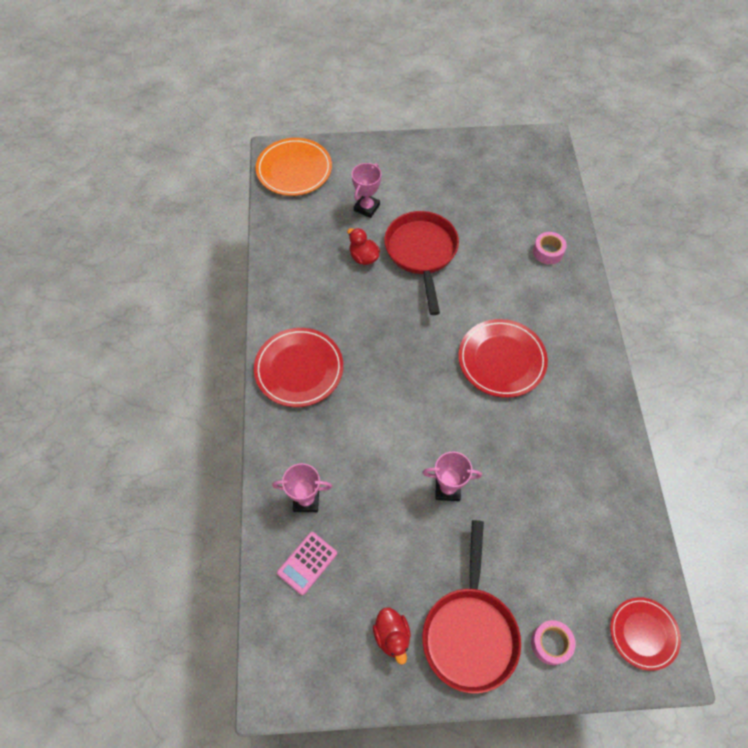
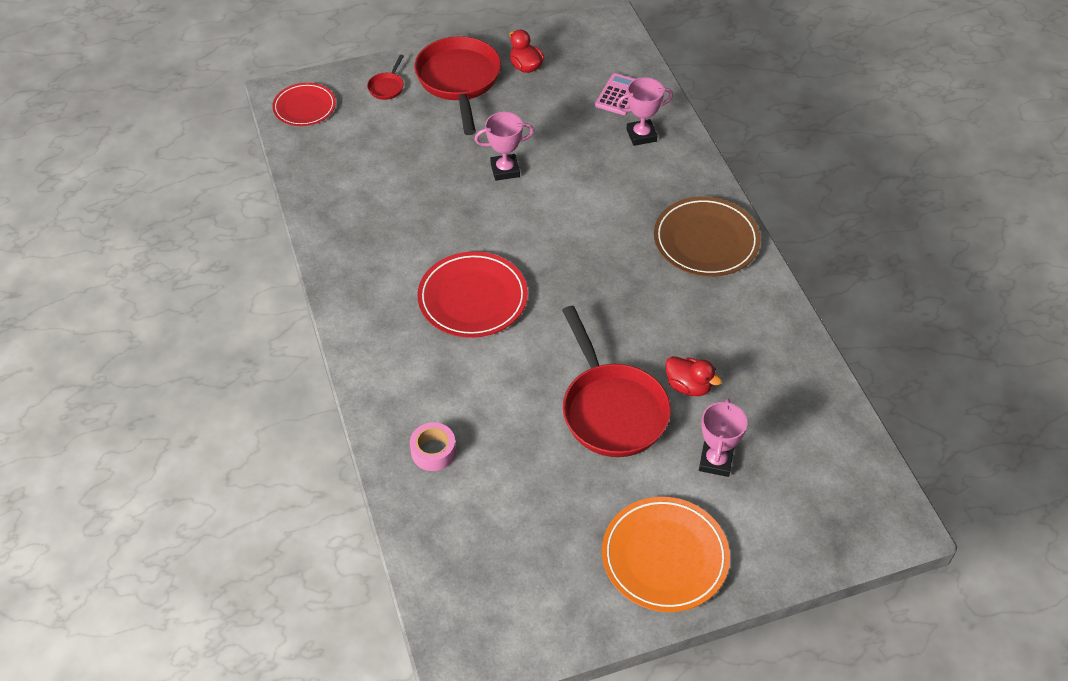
camera: 165 degrees right, 10 degrees down
(294, 170) = (854, 500): orange plate -> orange plate (664, 557)
(299, 369) = (706, 241): red plate -> brown plate
(551, 643) = (387, 87): pink tape -> red pan

